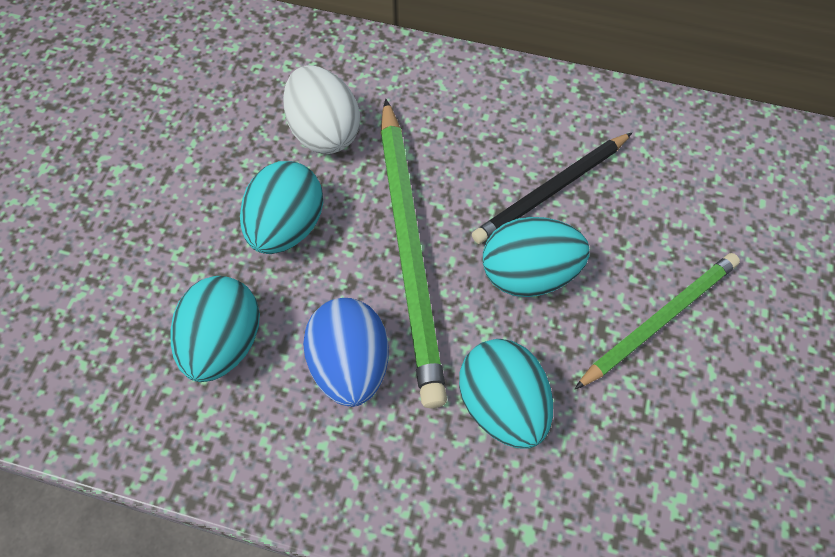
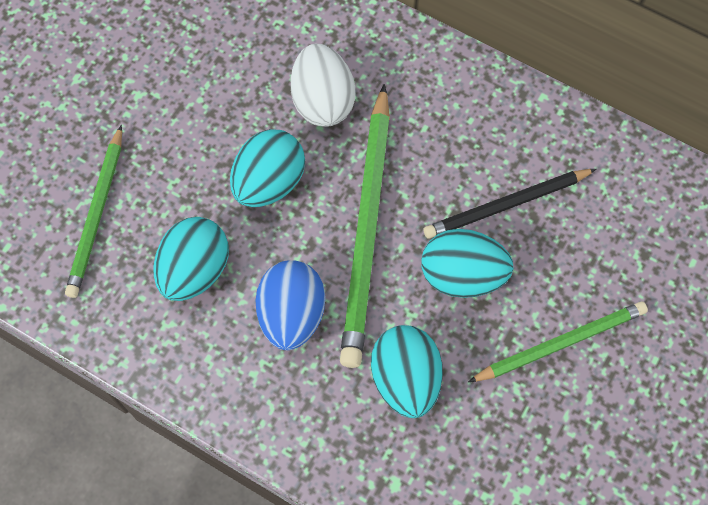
camera: 15 degrees right, 5 degrees up
(94, 308) = (97, 215): none -> green pencil

